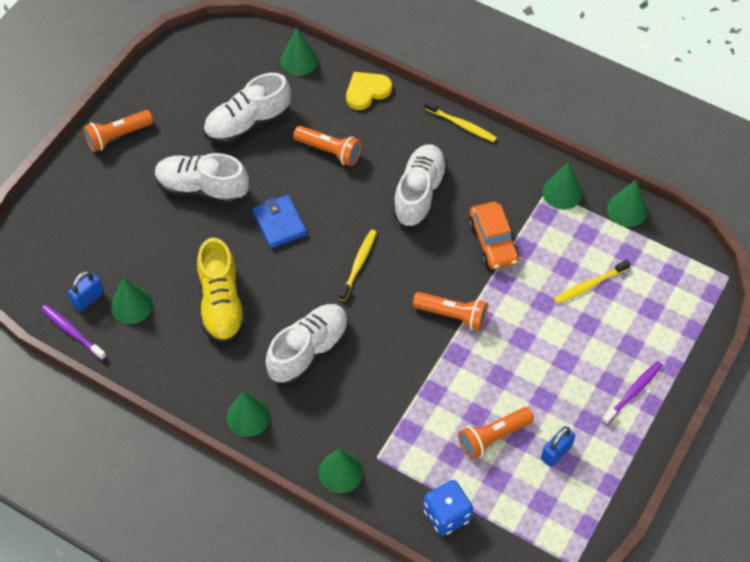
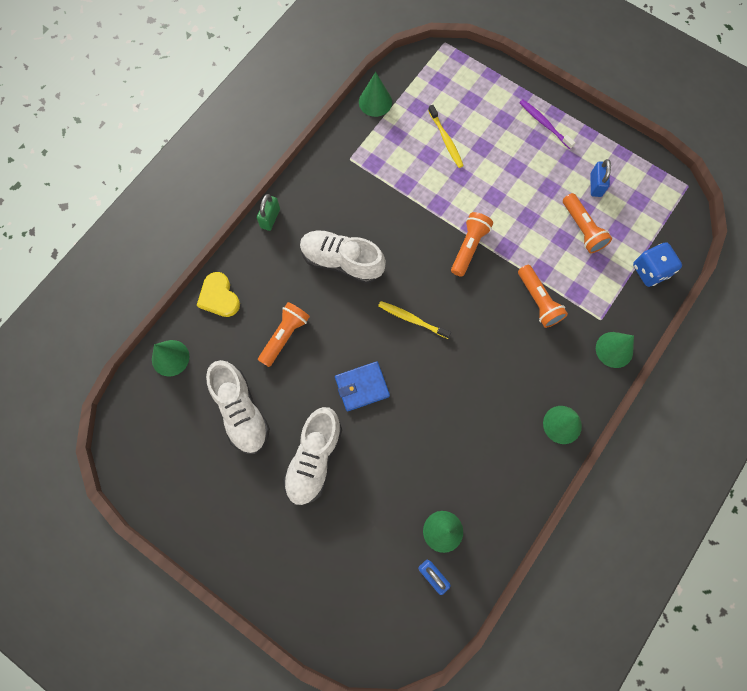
camera: 85 degrees left, 15 degrees up
(72, 332) = (469, 591): purple toothbrush -> none
(117, 136) = (239, 547): orange flashlight -> orange flashlight (538, 301)
(221, 304) = (446, 444): yellow shoe -> none
(309, 351) = (498, 368): white shoe -> none
(461, 125) = (270, 218): yellow toothbrush -> green padlock
(493, 242) = (398, 207): orange car -> none
(556, 452) = (596, 185): blue padlock -> blue padlock turned 45 degrees clockwise
(562, 192) = (353, 147): green cone -> none

